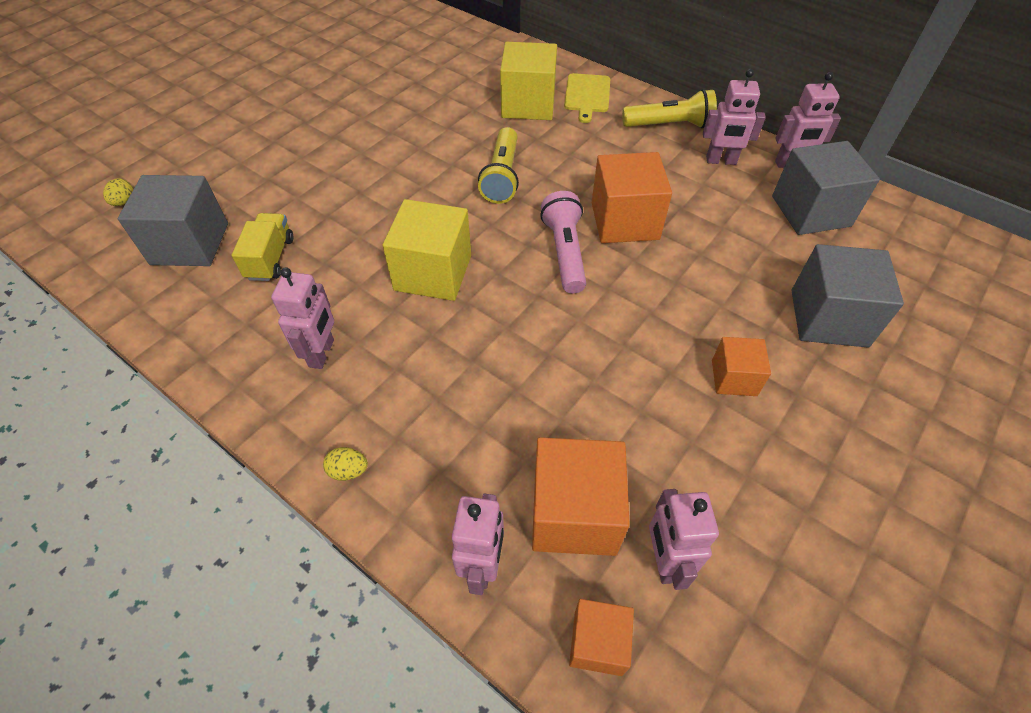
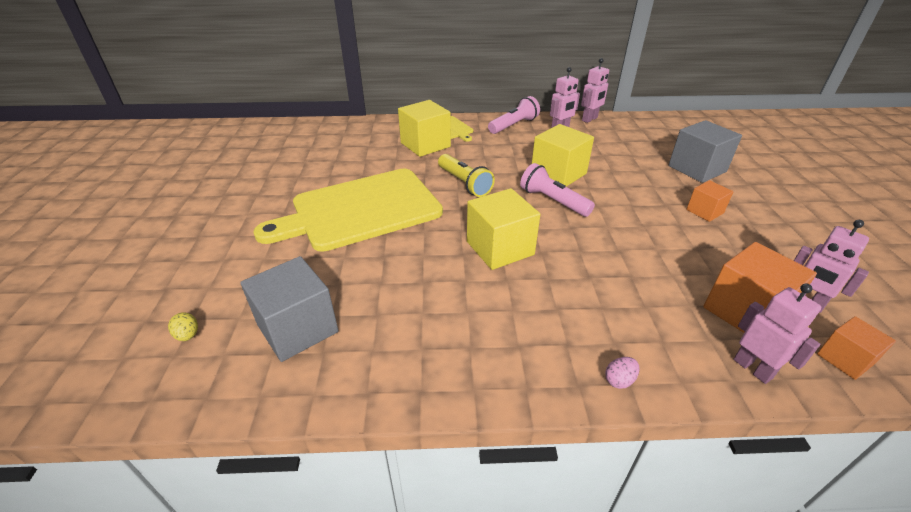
camera: 40 degrees left, 15 degrees down
(270, 258) = (380, 300): yellow truck -> none
(322, 353) = (501, 330): pink robot -> none
(348, 471) = (619, 380): yellow egg -> pink egg
(367, 154) = (360, 210): none -> yellow cutting board
(625, 221) = (558, 173): orange cube -> yellow cube
(669, 125) = (513, 125): yellow flashlight -> pink flashlight
(810, 211) = (626, 133): grey cube -> none

